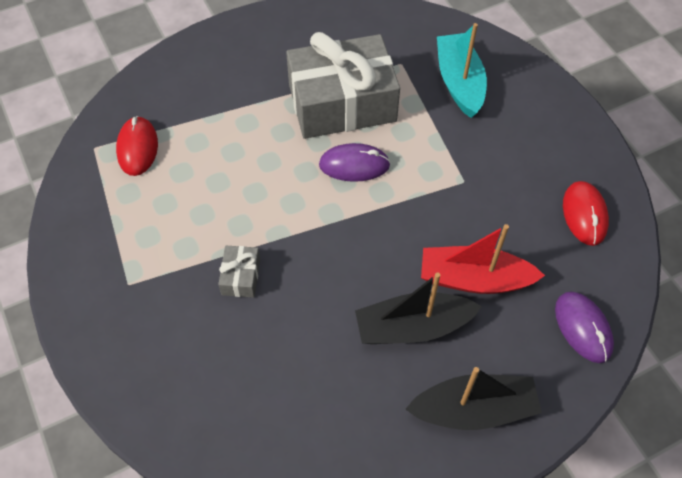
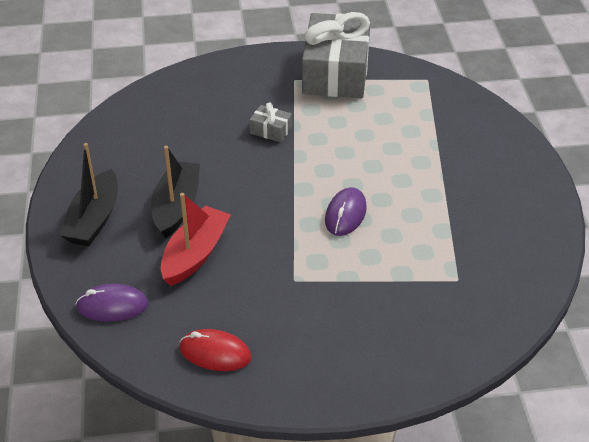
camera: 110 degrees right, 15 degrees down
(137, 148) = (417, 100): red mouse -> none
(342, 103) = (420, 224): grey gift -> grey gift (336, 72)
(459, 82) = (415, 316): turquoise boat -> none

